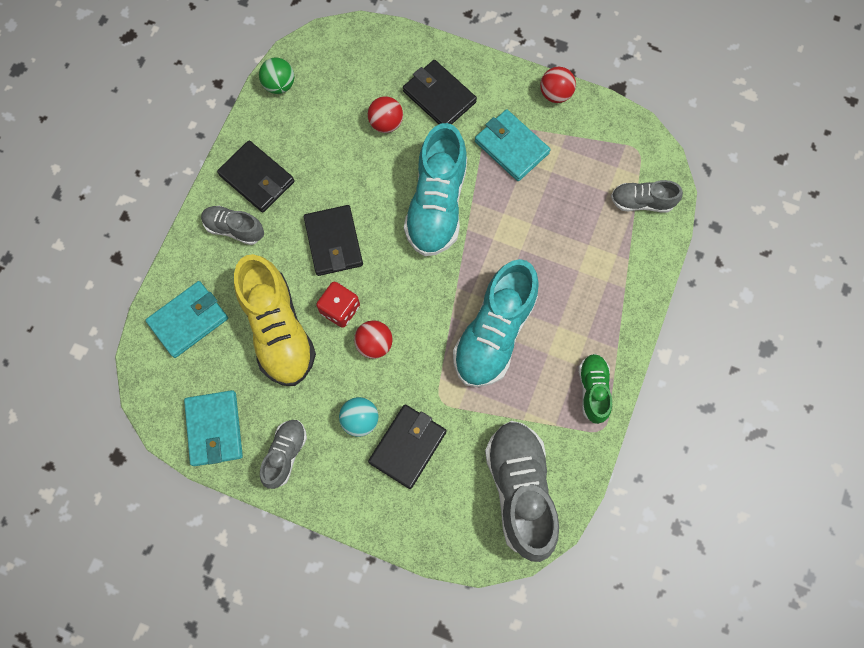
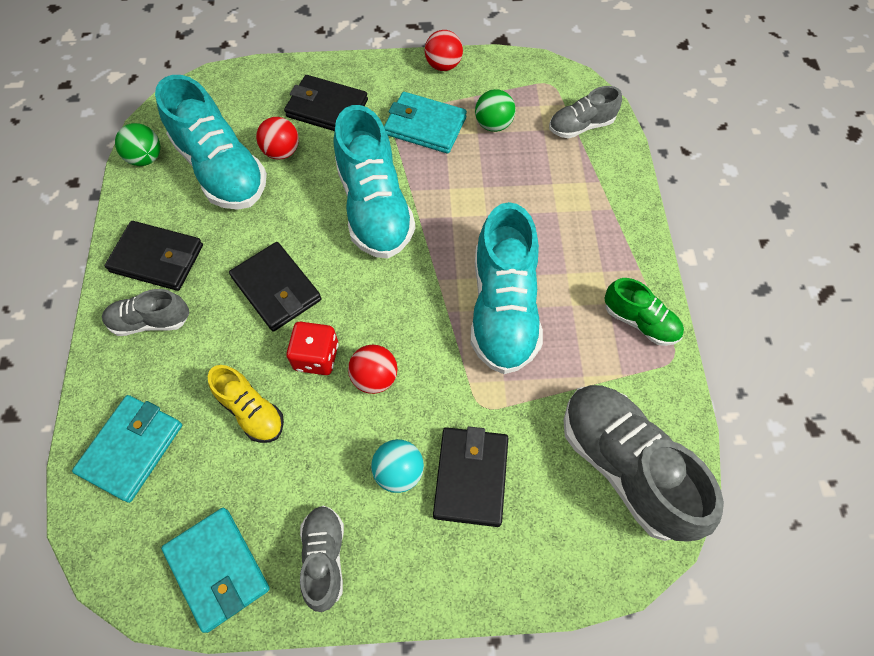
camera: 25 degrees left, 10 degrees down
(278, 329) = (251, 411): yellow shoe -> yellow shoe, size x0.54
(333, 119) = (221, 169): none -> turquoise shoe
(568, 169) = (493, 124): none -> green ball
(593, 390) = (640, 321): green shoe -> green shoe turned 150 degrees clockwise

